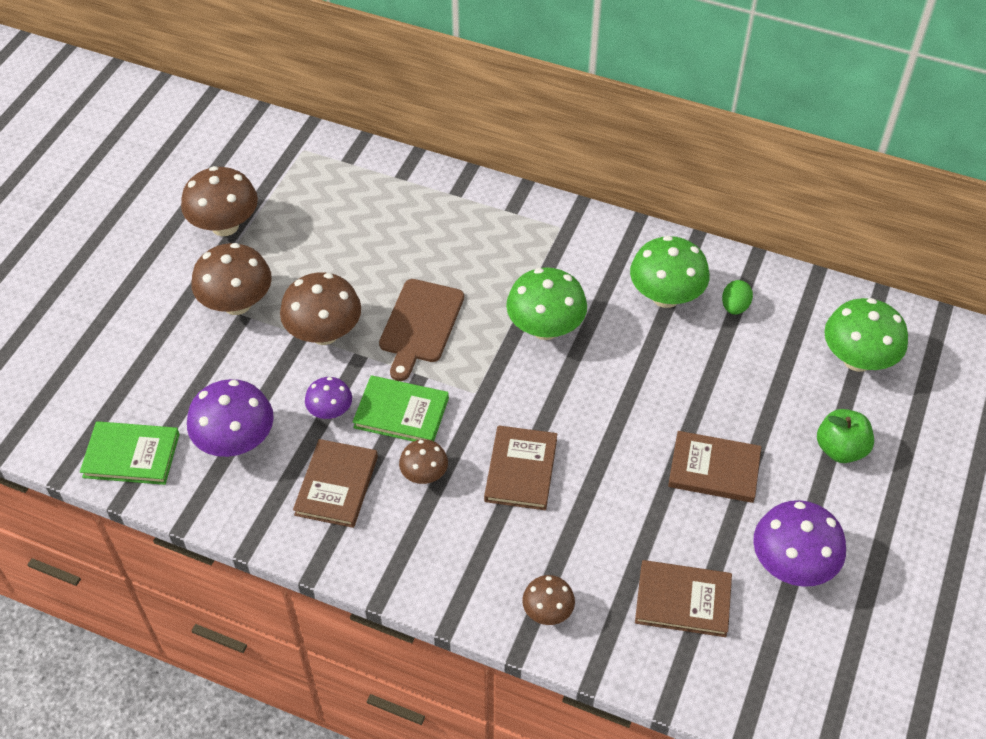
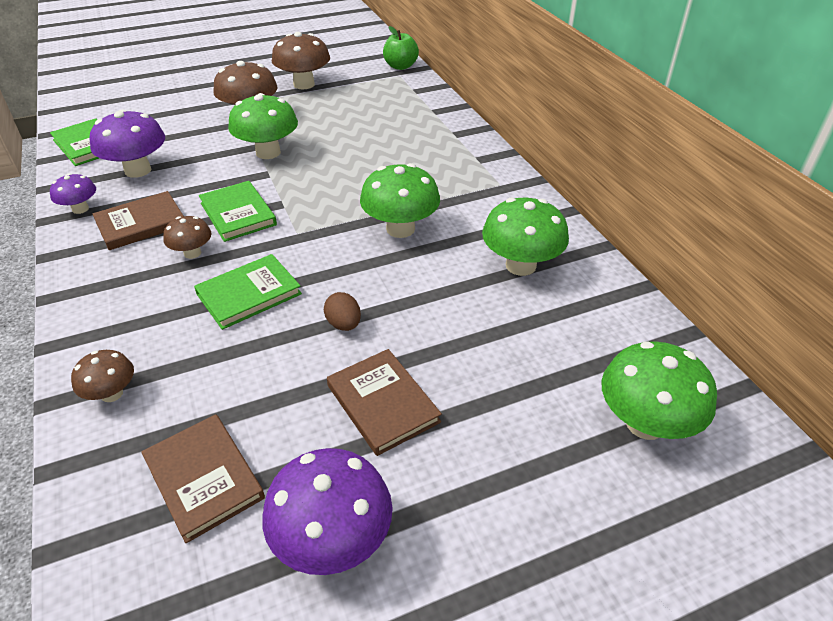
camera: 45 degrees right, 10 degrees down
(324, 333) = (268, 152): brown mushroom -> green mushroom
(330, 411) = (204, 188): purple mushroom -> purple mushroom (80, 209)
(420, 325) = (326, 180): brown cutting board -> none
(521, 470) = (249, 294): brown book -> green book
(617, 437) = (344, 324): none -> brown egg
(734, 307) = (572, 307): green egg -> none
(840, 449) = (524, 483): green apple -> green apple (400, 66)

